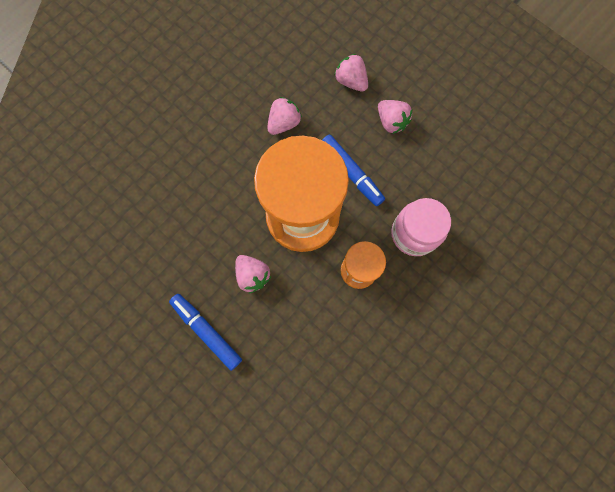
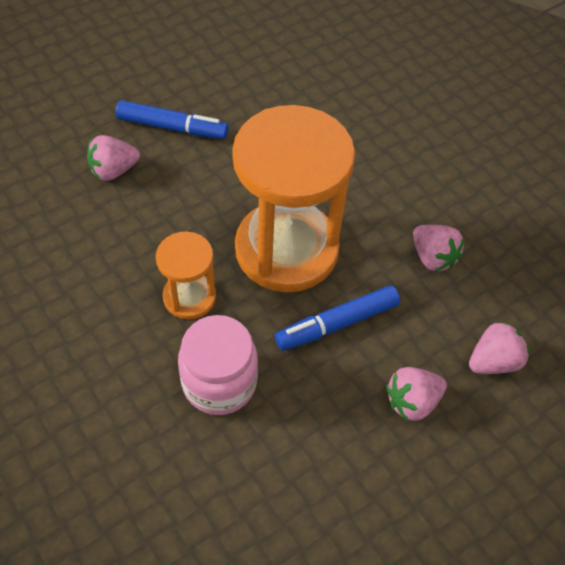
camera: 100 degrees right, 20 degrees down
(207, 331) = (172, 127): blue marker -> blue marker turned 45 degrees clockwise
(253, 275) = (224, 181): pink strawberry -> pink strawberry (114, 170)

